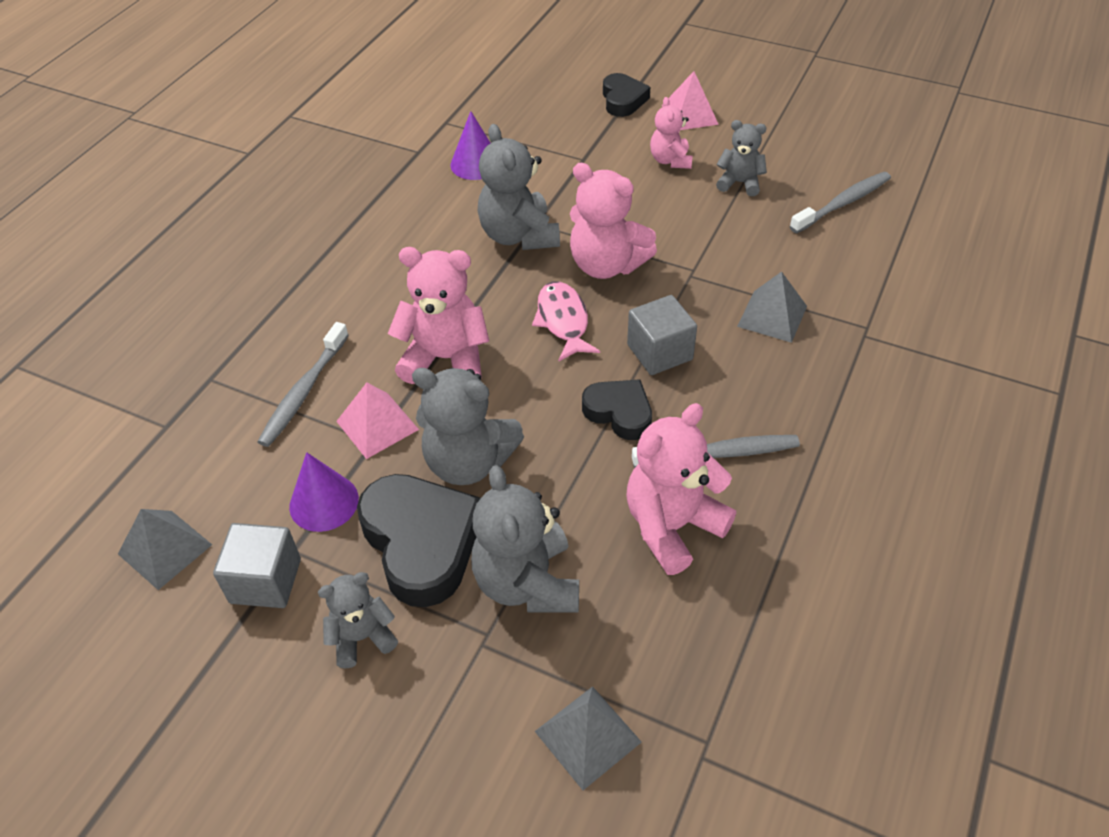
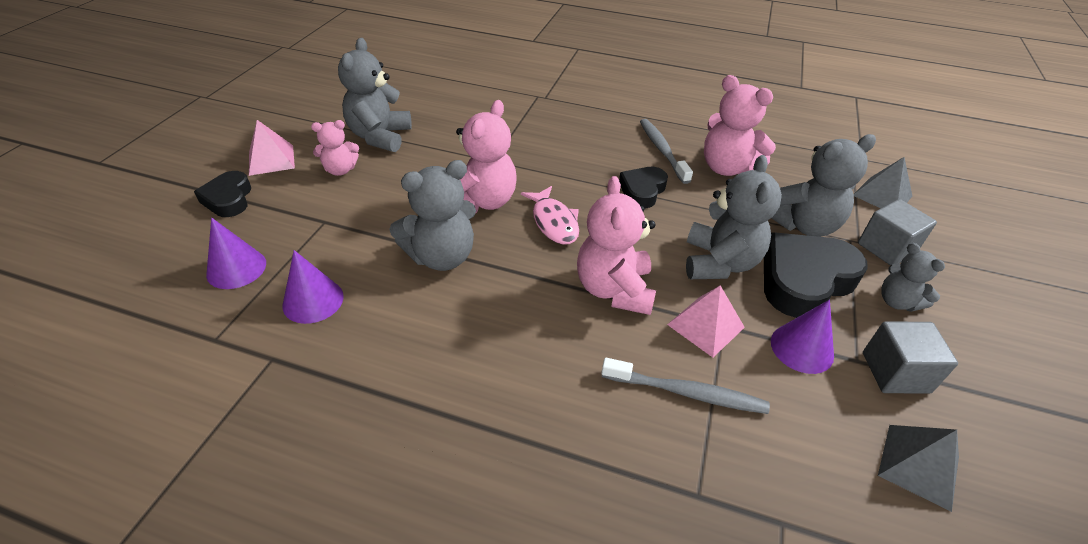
camera: 100 degrees left, 5 degrees down
(524, 119) = (236, 268): none -> purple cone
(563, 321) = (554, 222): pink fish -> pink fish turned 90 degrees counterclockwise
(623, 100) = (228, 199): black heart -> black heart turned 90 degrees counterclockwise
(659, 352) = (578, 174): grey cube -> grey cube (886, 248)
(739, 183) = (380, 137): grey teddy bear -> grey teddy bear, size x1.70
(772, 316) = (533, 128): grey pyramid -> none
(842, 203) = (412, 96): grey toothbrush -> none

